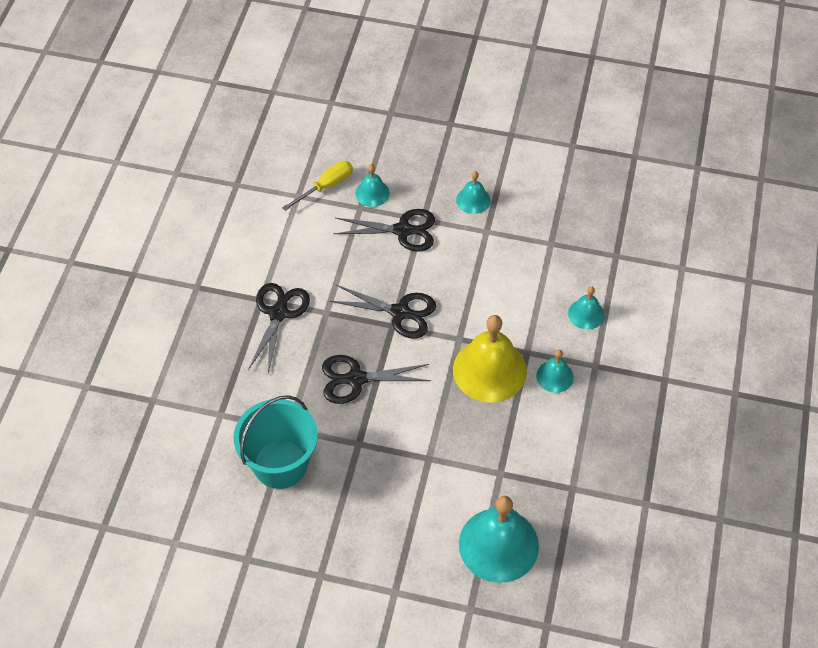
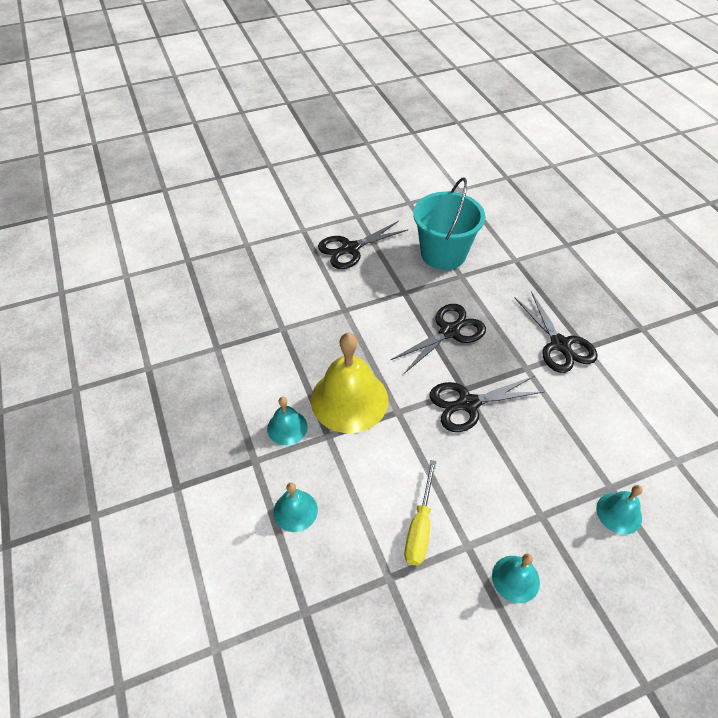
camera: 145 degrees right, 5 degrees down
(326, 186) = (666, 489): yellow screwdriver -> yellow screwdriver (420, 527)
(403, 230) = (546, 488): black scissors -> black scissors (350, 249)
(498, 545) = (251, 285): turquoise bell -> none

